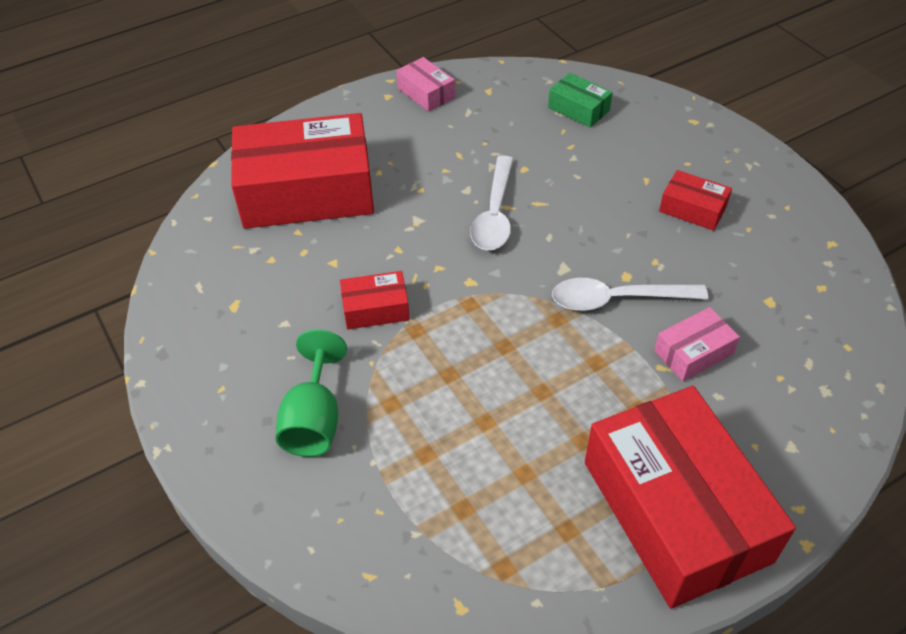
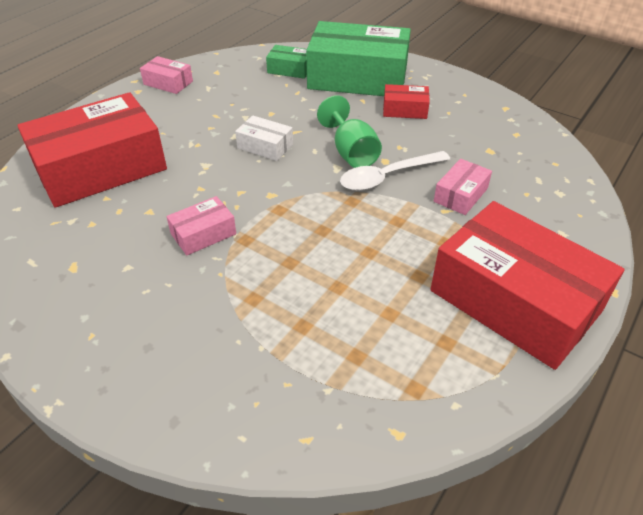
camera: 25 degrees left, 5 degrees down
(314, 420) = (192, 332): green goblet -> green goblet (351, 152)
(375, 308) = (203, 234): red box -> pink box
(494, 214) = (265, 146): white spoon -> white box
(658, 143) = (358, 77): none -> green box

